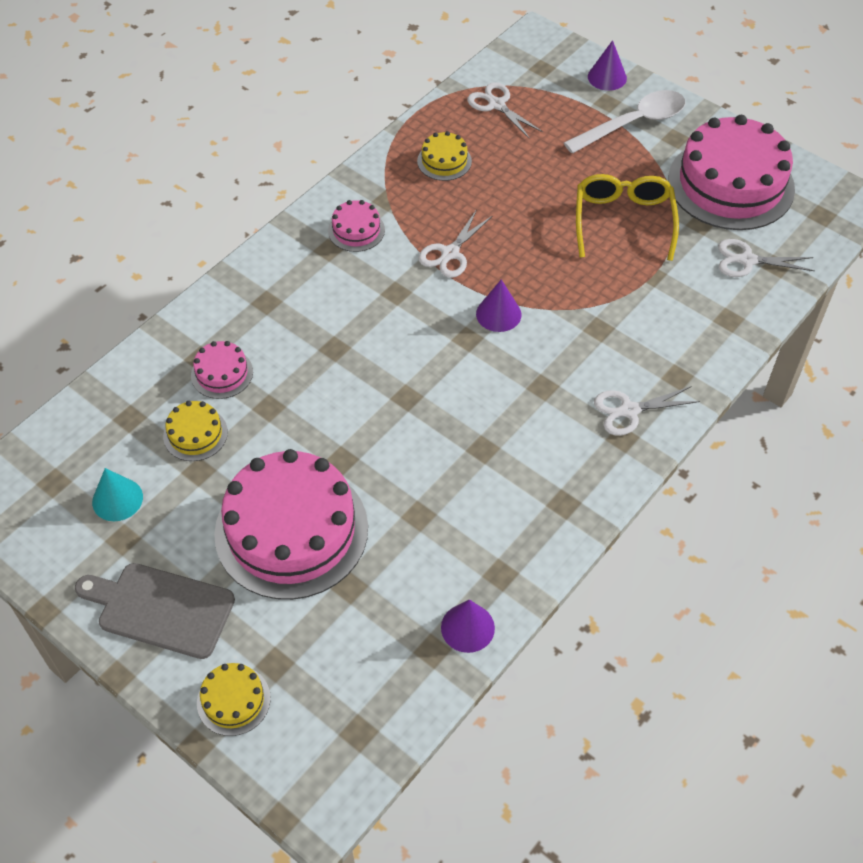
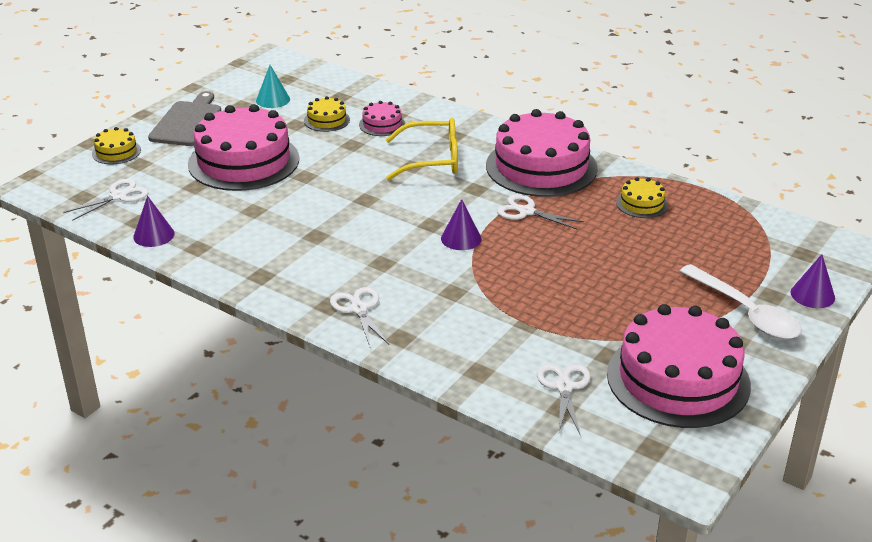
camera: 85 degrees right, 20 degrees down
(356, 230) = (541, 167): pink cake -> pink cake, size x2.27
(496, 104) = (733, 228): white scissors -> white scissors (119, 196)
(623, 221) = (597, 306): yellow glasses -> yellow glasses (432, 160)

